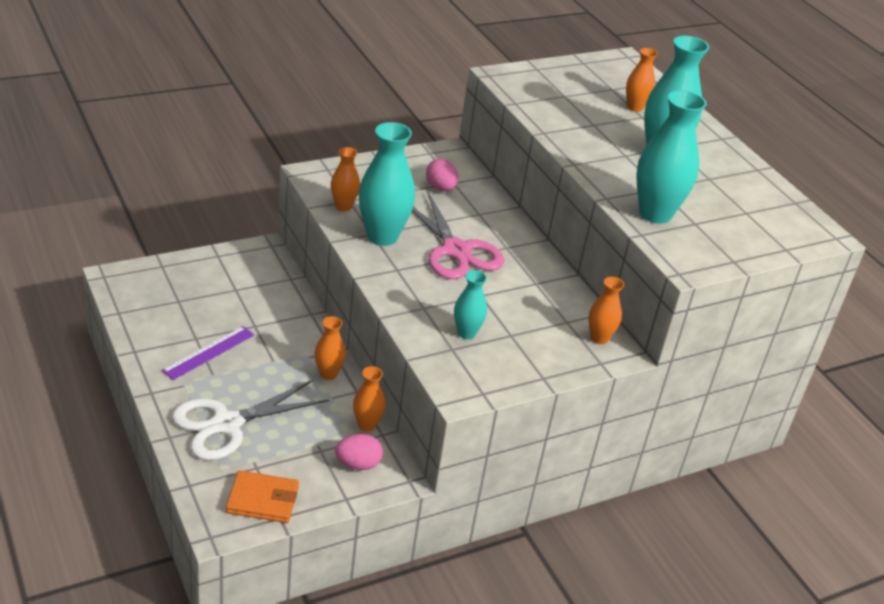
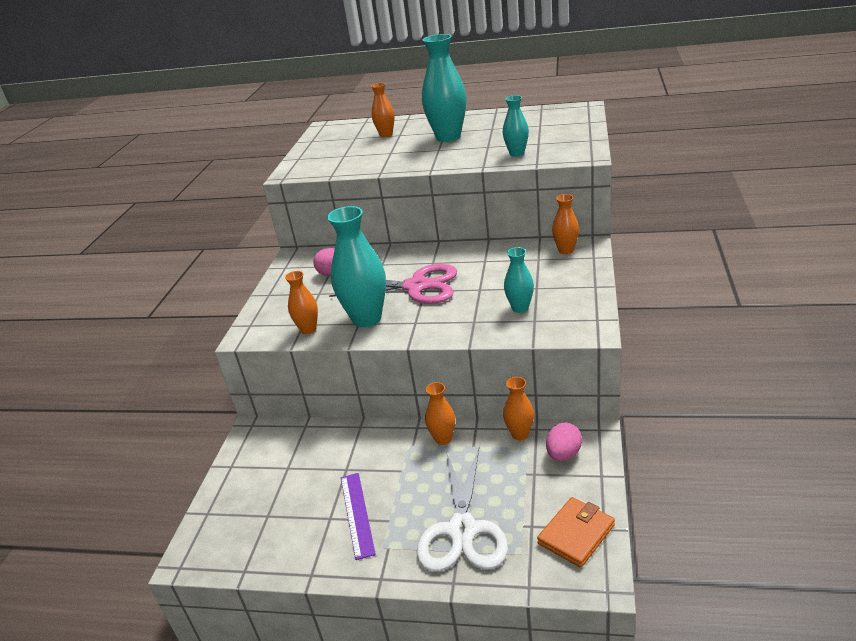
camera: 45 degrees left, 5 degrees down
(655, 214) = (517, 154): turquoise vase -> turquoise vase, size x0.54

